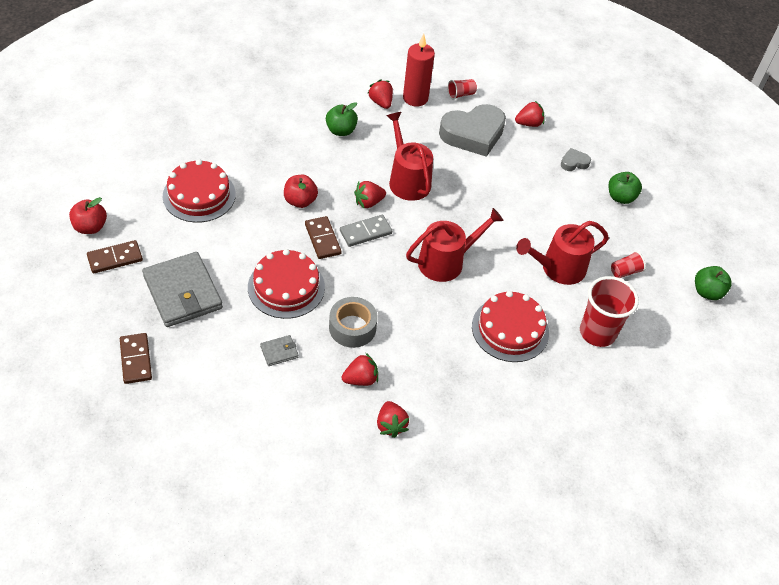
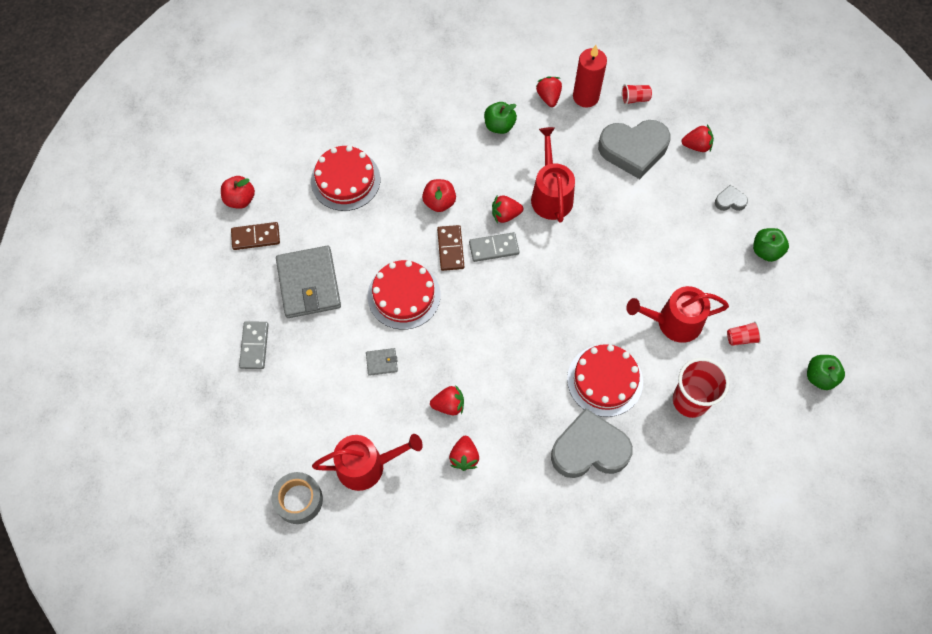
camera: 20 degrees right, 15 degrees up
(136, 359) = (254, 346): brown domino -> grey domino
(352, 327) = (455, 350): grey tape -> grey tape (298, 500)
(446, 262) = (563, 295): red watering can -> red watering can (367, 465)
(515, 394) = (589, 449): none -> grey heart

